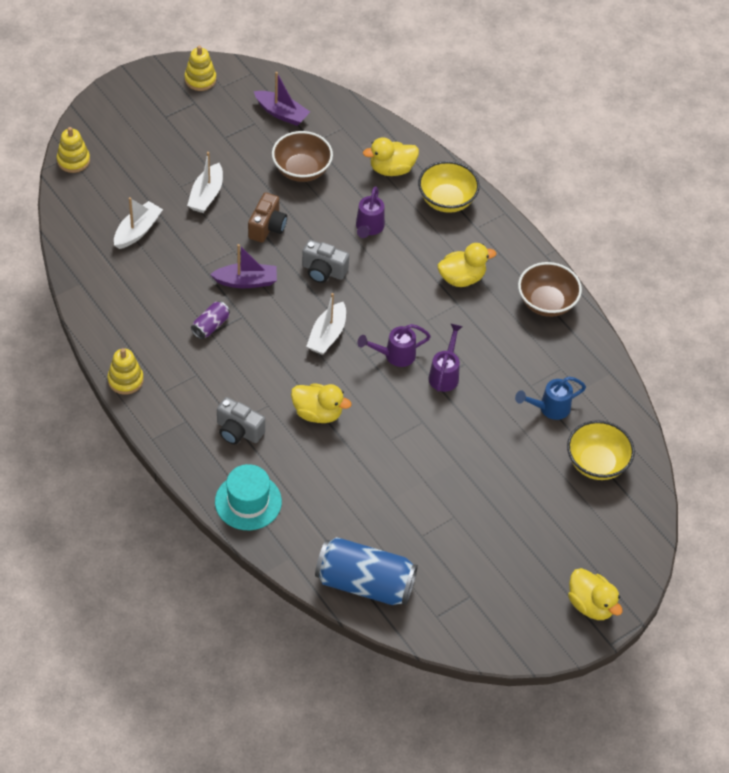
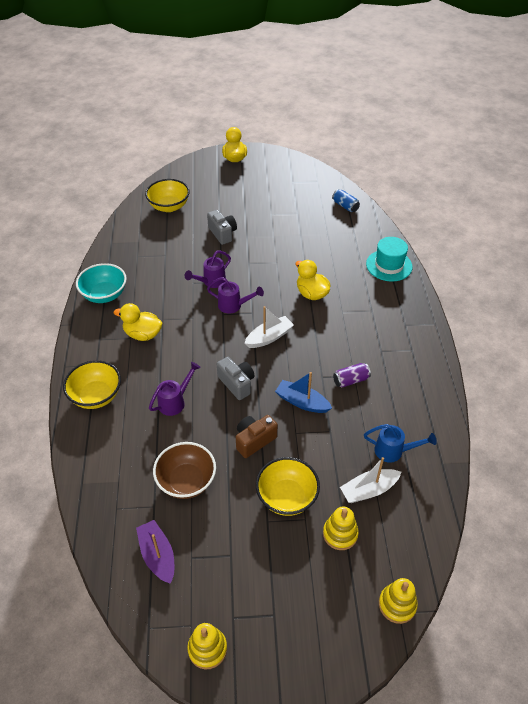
camera: 145 degrees left, 5 degrees down
(125, 380) = (436, 368): yellow stacking toy -> yellow stacking toy (340, 534)
(206, 195) = (287, 497): white boat -> yellow bowl
(238, 431) = (372, 304): grey camera -> grey camera (222, 233)
(246, 281) = (302, 402): purple boat -> blue boat
(365, 583) = (345, 206): blue can -> blue can, size x0.47
(391, 169) = (112, 444): yellow duck -> none
(546, 303) = (104, 295): brown bowl -> turquoise bowl
(549, 408) = (167, 240): blue watering can -> blue watering can (394, 451)

